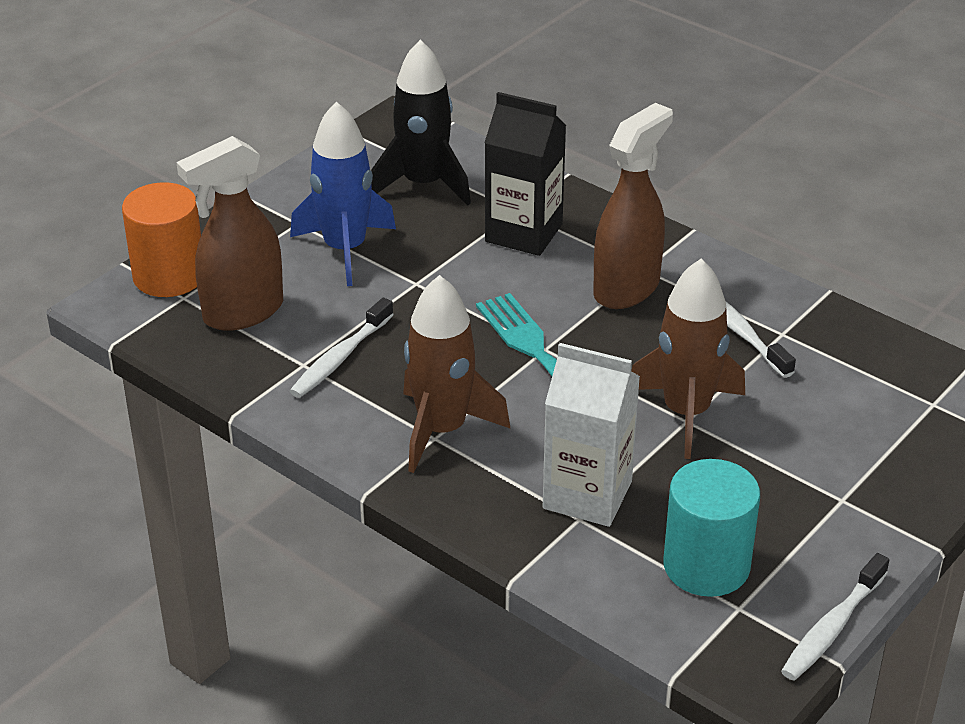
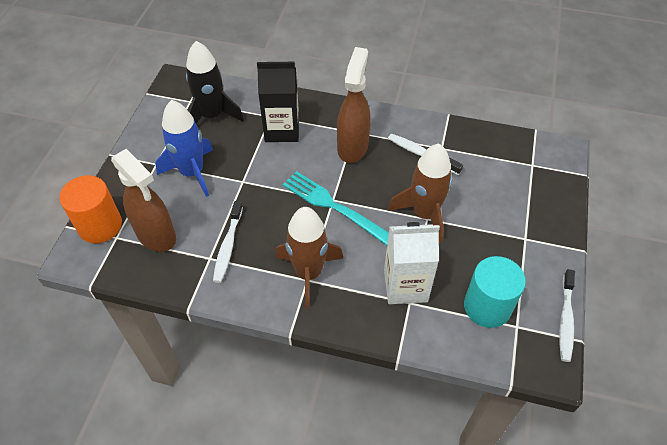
camera: 25 degrees left, 15 degrees up
(242, 312) = (156, 235): brown spray bottle -> brown spray bottle turned 75 degrees counterclockwise

